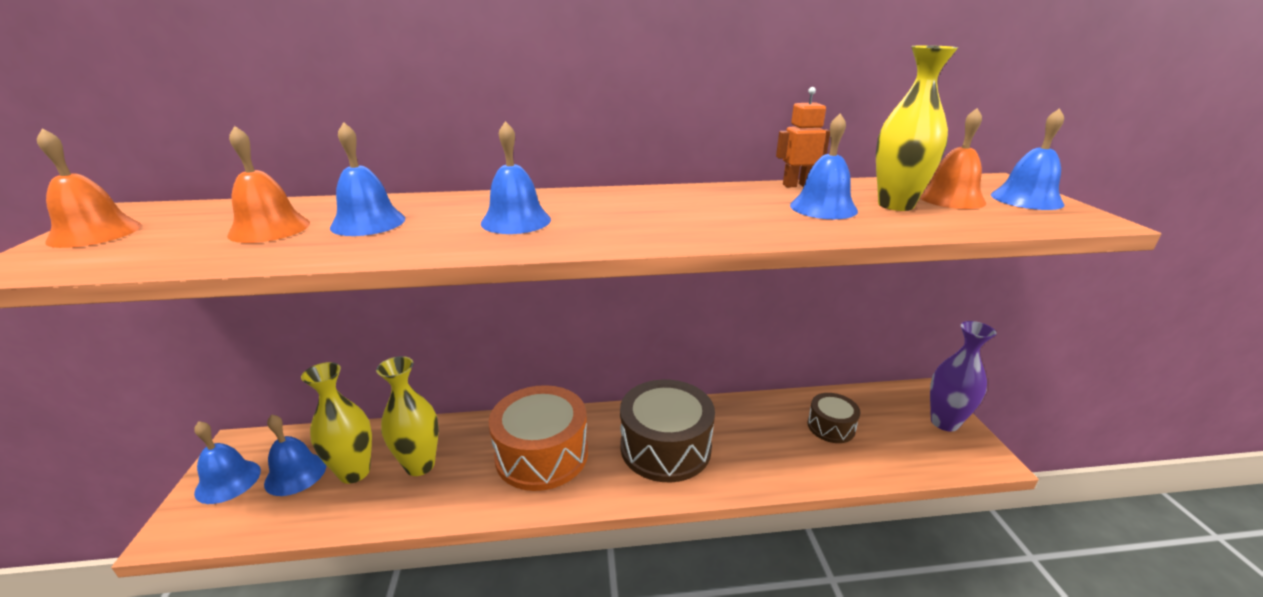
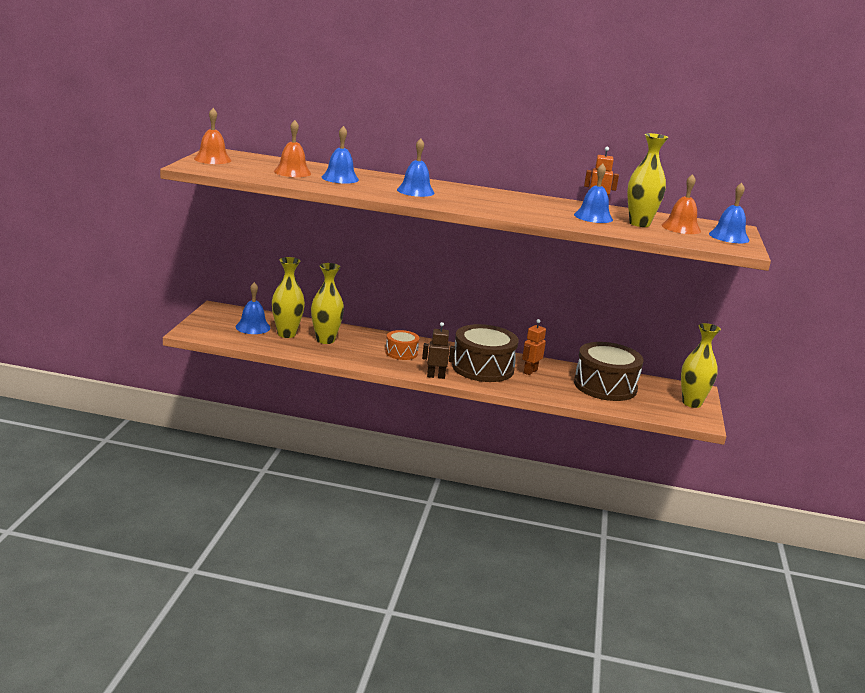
camera: 15 degrees right, 5 degrees down
(228, 481) = (215, 321): blue bell -> none
(542, 454) = (401, 353): orange drum -> orange drum, size x0.53
(611, 496) = (436, 376): none -> brown robot
(727, 431) = (530, 371): none -> orange robot
(831, 427) = (605, 386): brown drum -> brown drum, size x1.89
(944, 422) = (691, 403): purple vase -> yellow vase

